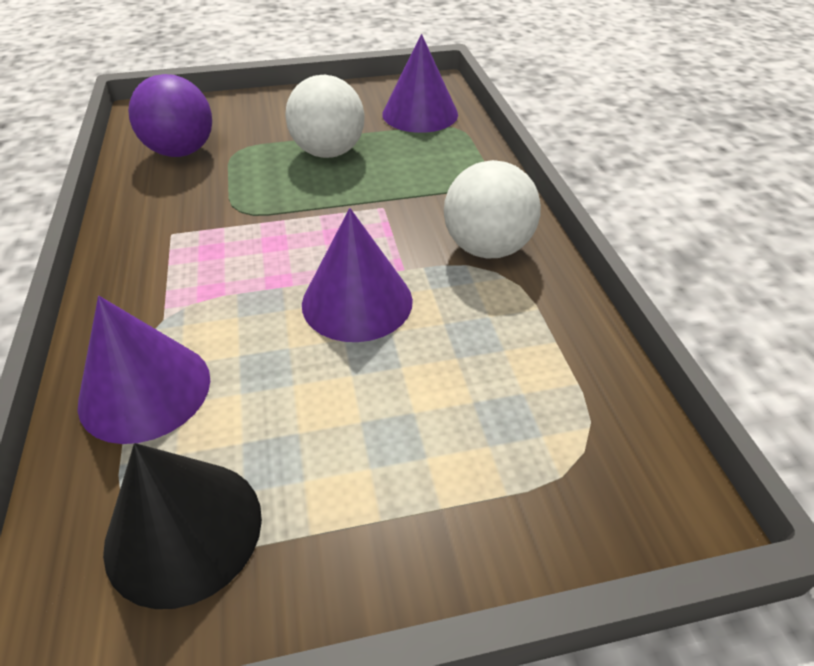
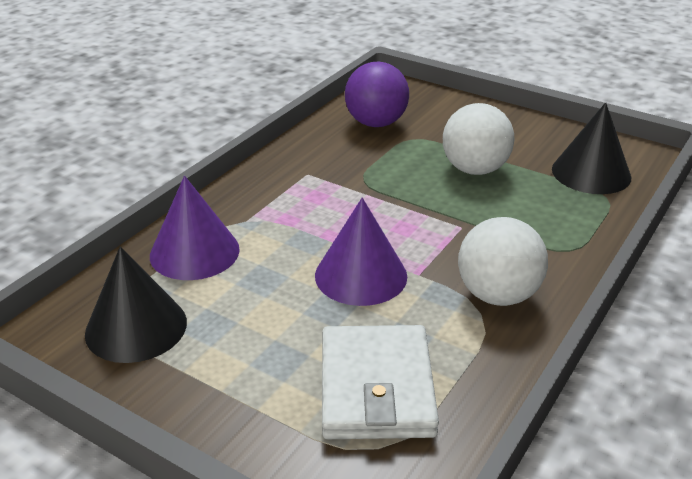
camera: 45 degrees right, 10 degrees down
(420, 114) = (591, 173): purple cone -> black cone
(510, 396) = (376, 387): none -> white wallet

